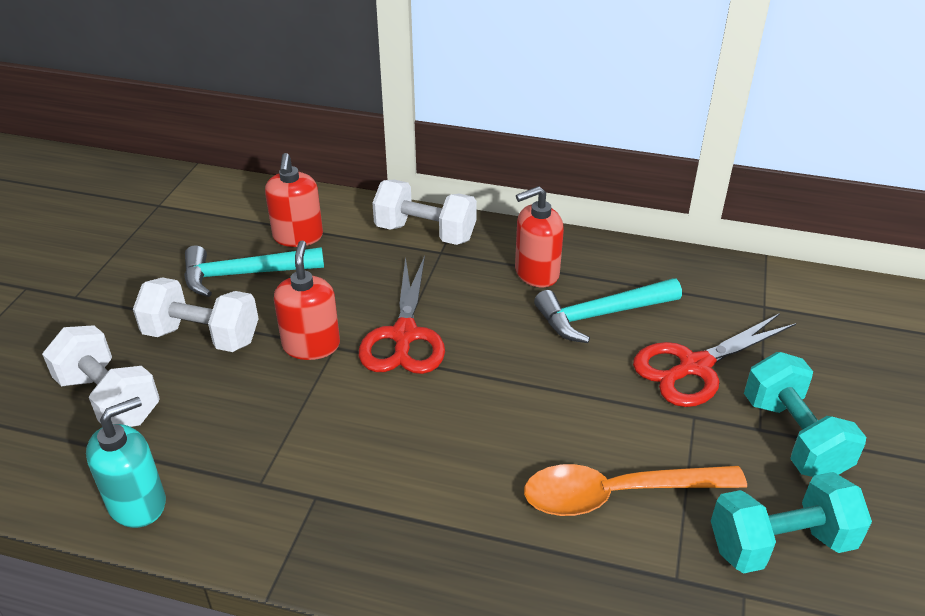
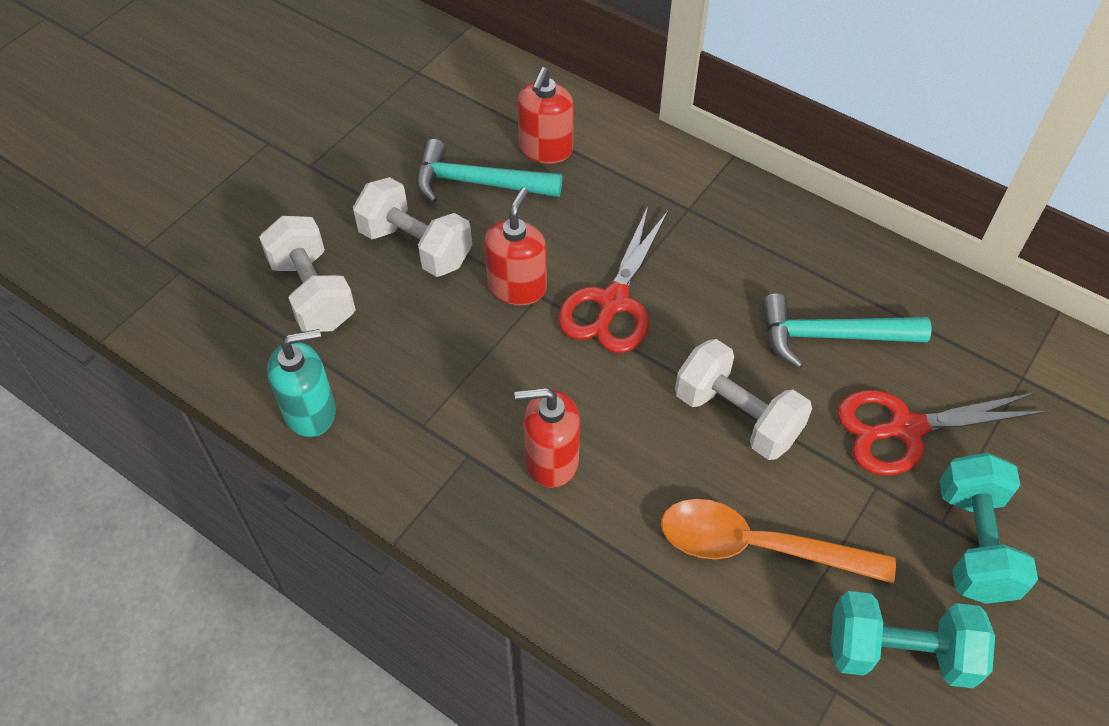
camera: 20 degrees right, 15 degrees up
(425, 233) = (680, 180): white dumbbell -> white dumbbell (736, 417)
(536, 273) = (781, 263): red soap dispenser -> red soap dispenser (551, 460)

